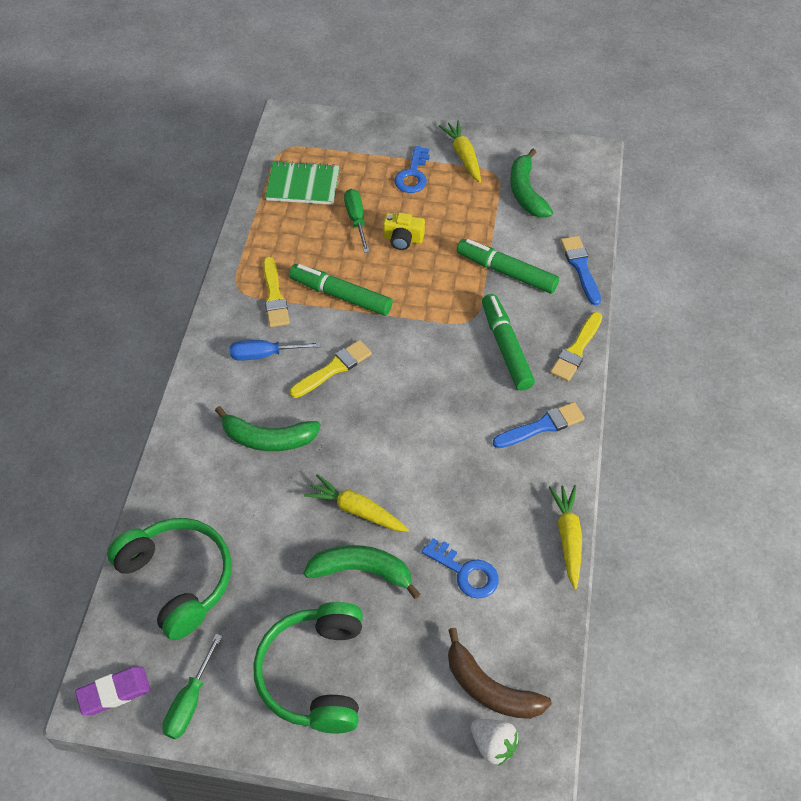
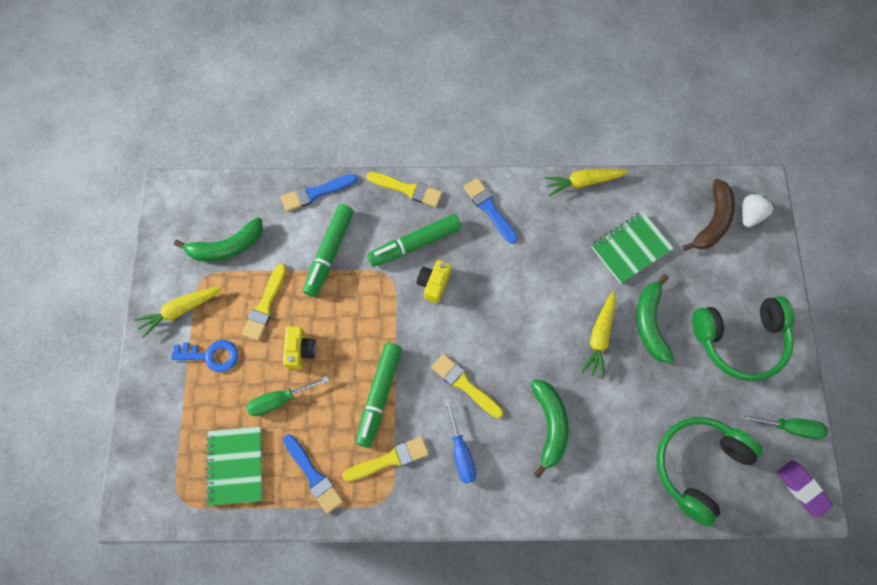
camera: 100 degrees left, 15 degrees up
(277, 238) = (313, 475): none -> blue brush
(454, 358) = (434, 283): none -> yellow camera
(456, 217) = (265, 305): none -> yellow brush
(466, 572) = (630, 248): blue key -> green notebook

